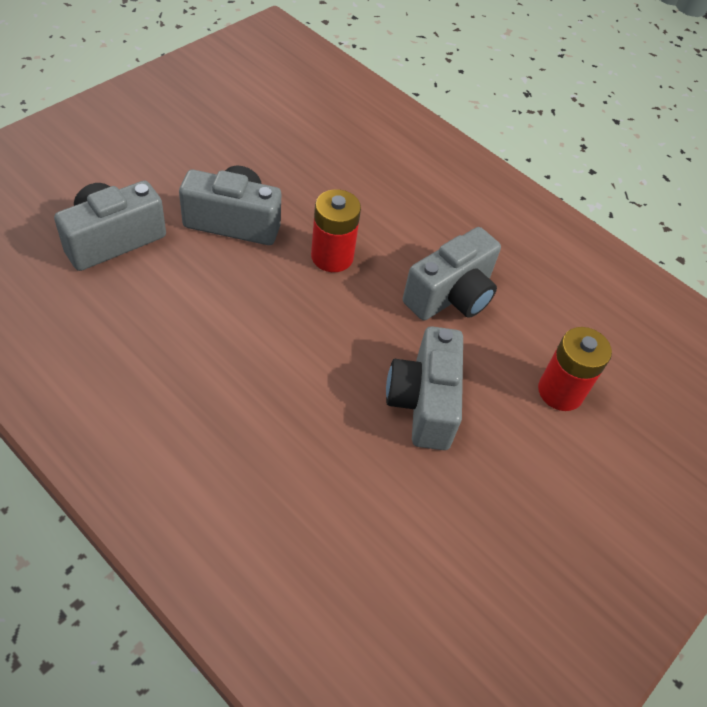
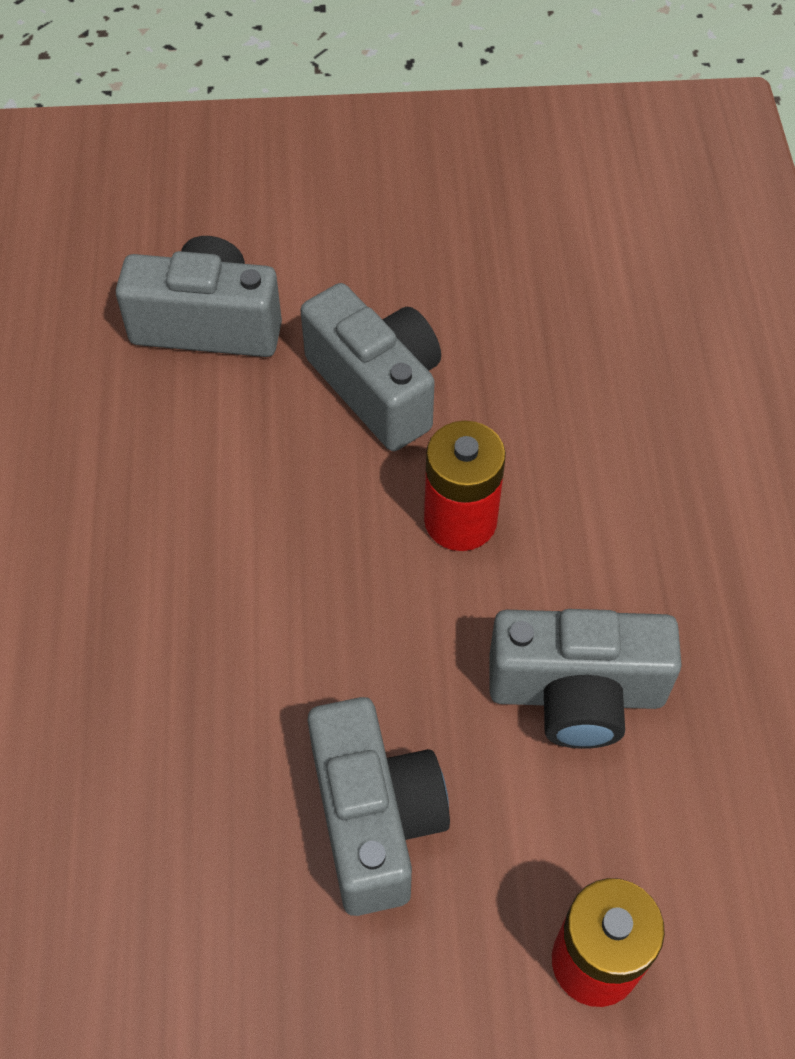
camera: 50 degrees right, 5 degrees up
(423, 402) = (374, 819): grey camera -> grey camera turned 120 degrees clockwise

